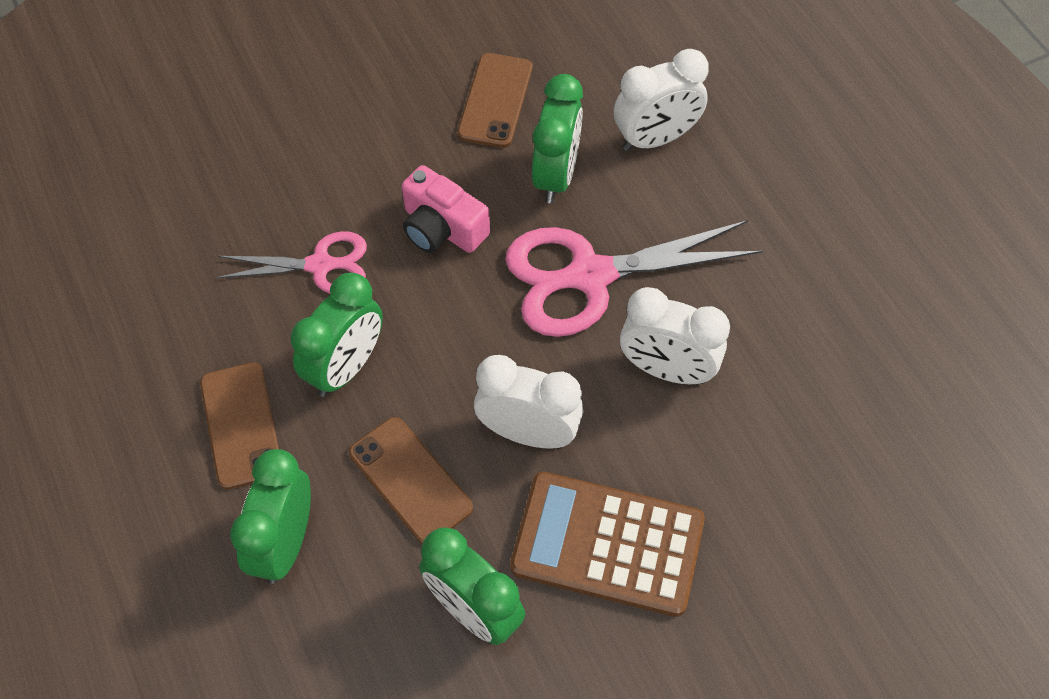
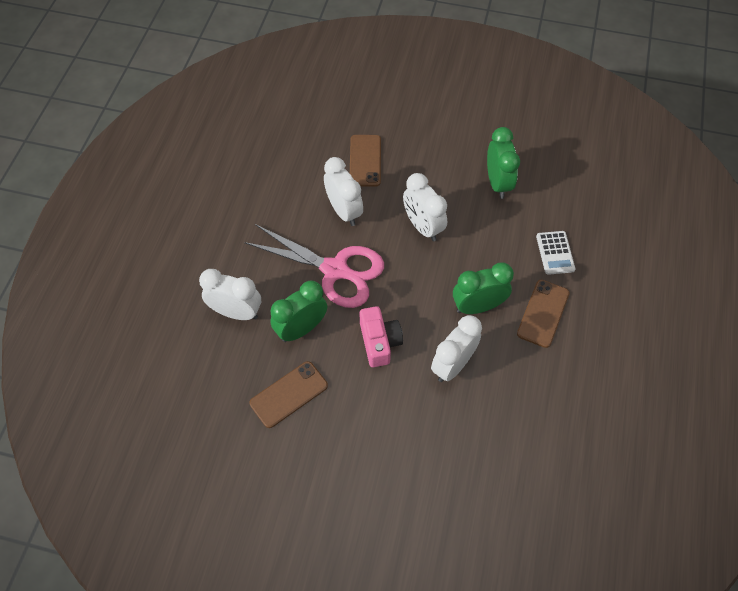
camera: 140 degrees left, 0 degrees up
(285, 543) = (555, 253): green clock -> white calculator
(321, 265) = (452, 365): pink scissors -> white clock
(410, 480) = (486, 242): brown phone -> brown phone (365, 160)
(607, 544) = (429, 170): brown calculator -> none

